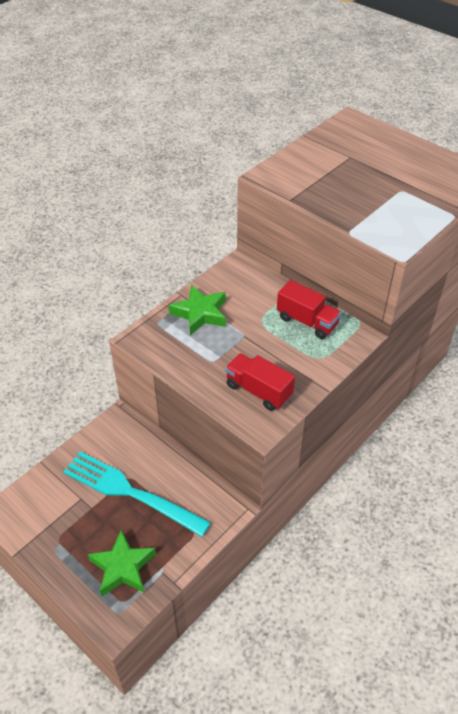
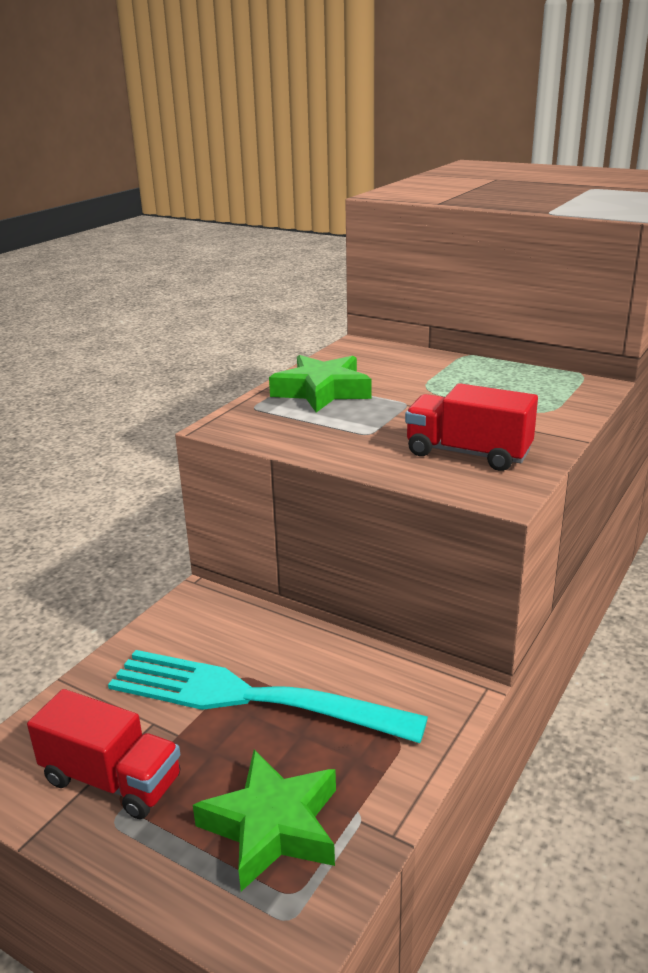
camera: 10 degrees left, 20 degrees down
(307, 321) = (499, 381): red truck -> red truck (112, 780)

